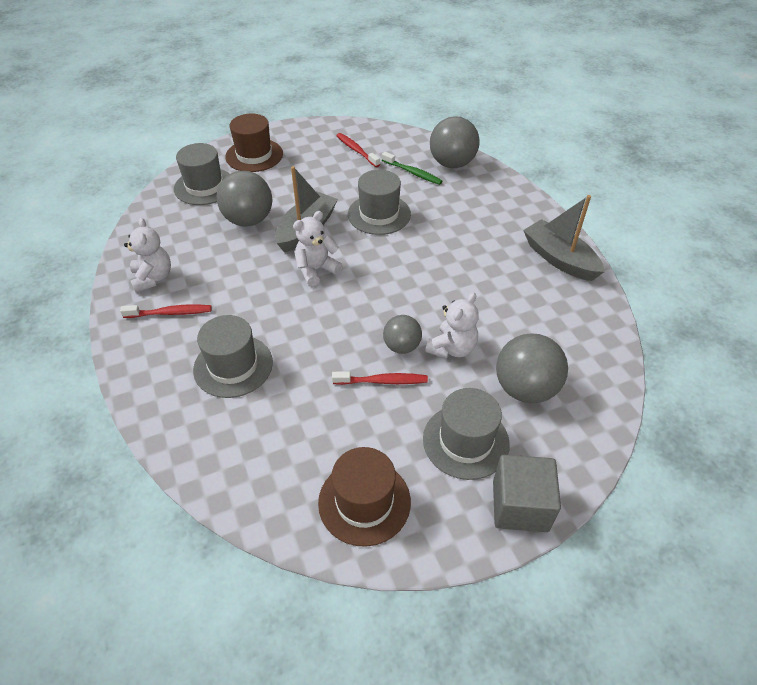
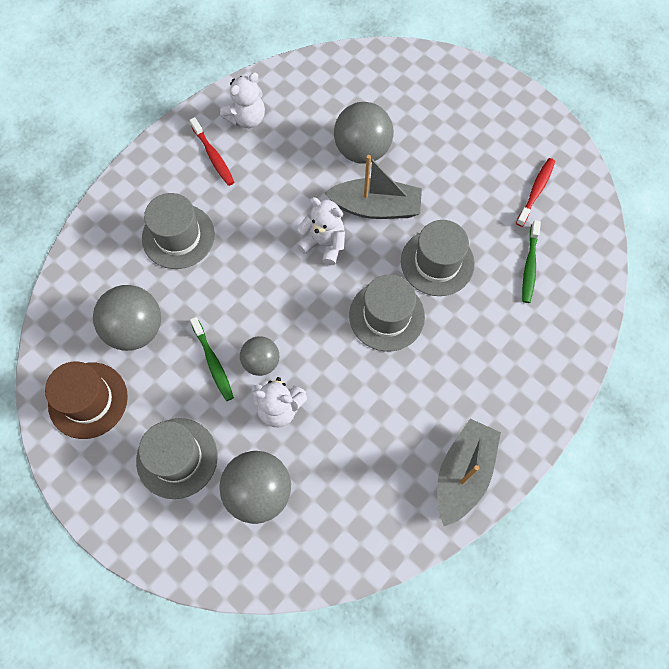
camera: 65 degrees right, 20 degrees up
(204, 186) = (390, 85): grey hat -> grey hat (386, 316)
(254, 155) = (466, 99): brown hat -> none
(382, 381) = (213, 362): red toothbrush -> green toothbrush
(452, 163) = (573, 300): grey ball -> grey ball (135, 329)
(520, 505) = (129, 525): grey cube -> none

